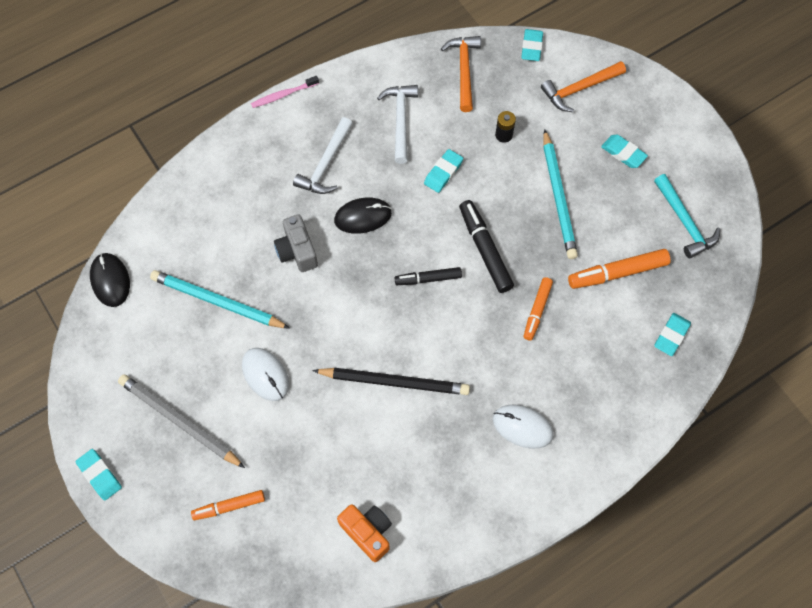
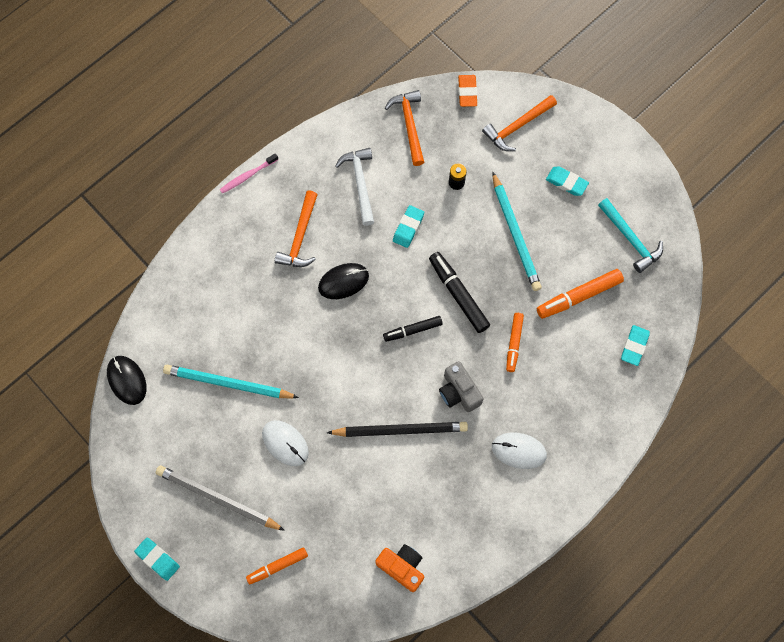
camera: 10 degrees left, 5 degrees up
(297, 251) = (290, 324): grey camera -> grey camera (459, 392)
(326, 164) = (300, 237): white hammer -> orange hammer
(531, 47) = (467, 92): turquoise eraser -> orange eraser

